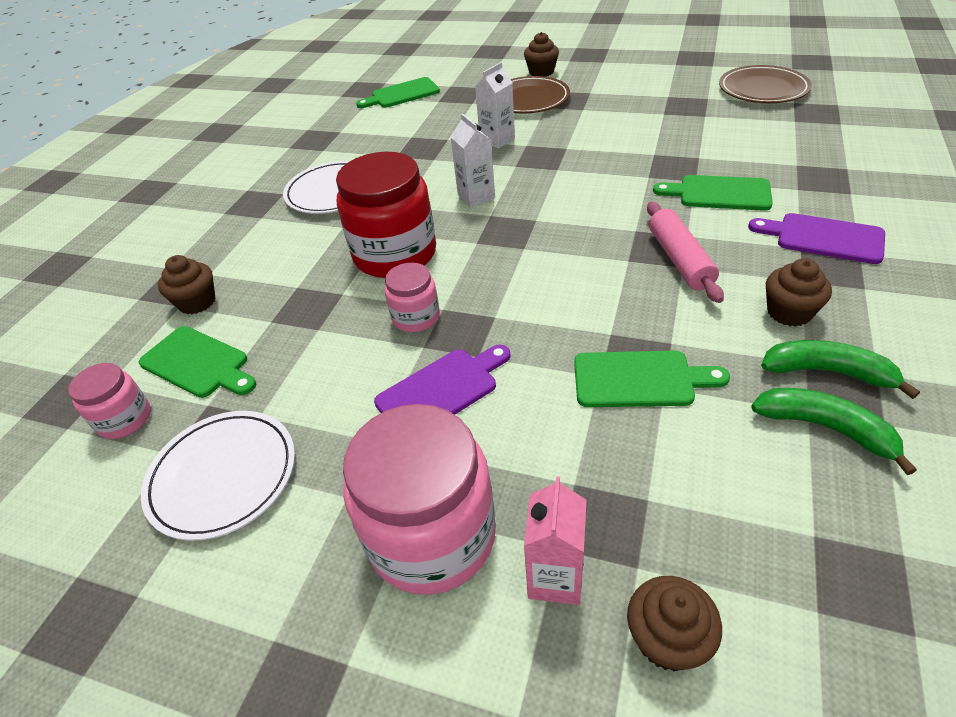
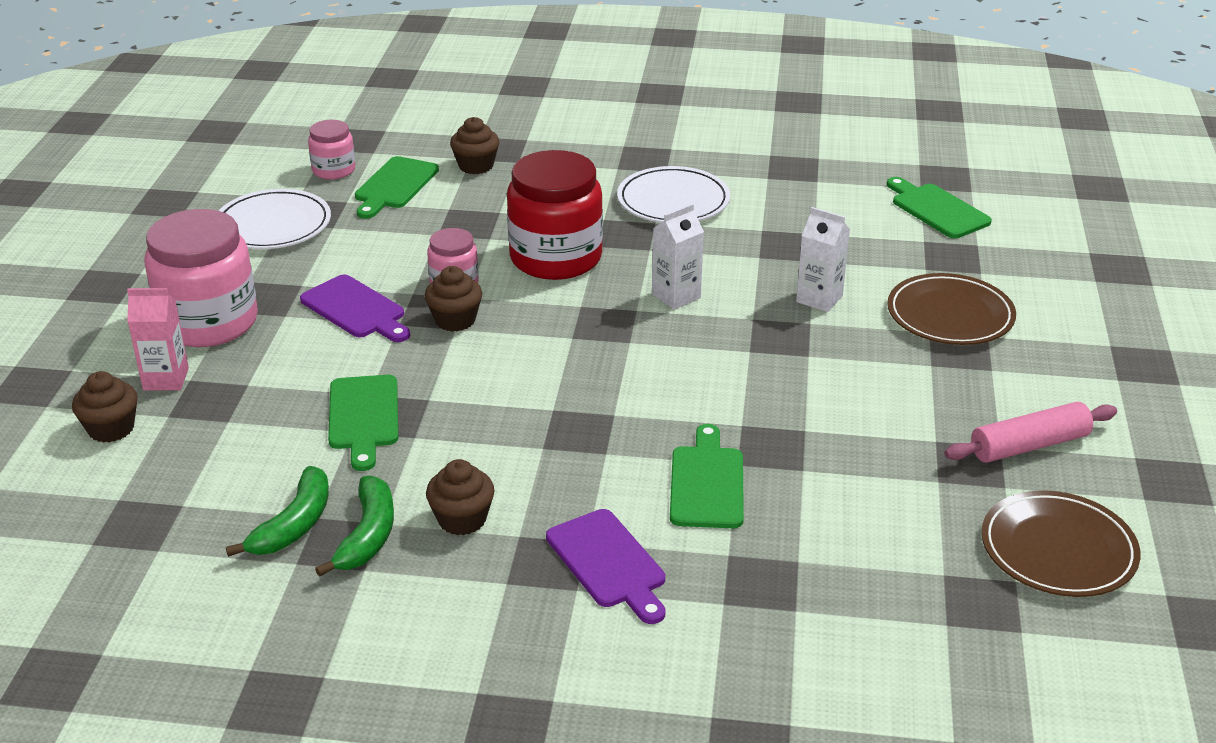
camera: 75 degrees right, 10 degrees down
(541, 72) = (1053, 320): brown cupcake -> brown cupcake (455, 320)
(680, 260) = (556, 446): pink rolling pin -> pink rolling pin (1029, 446)
(823, 238) = (608, 563): purple cutting board -> purple cutting board turned 135 degrees clockwise

